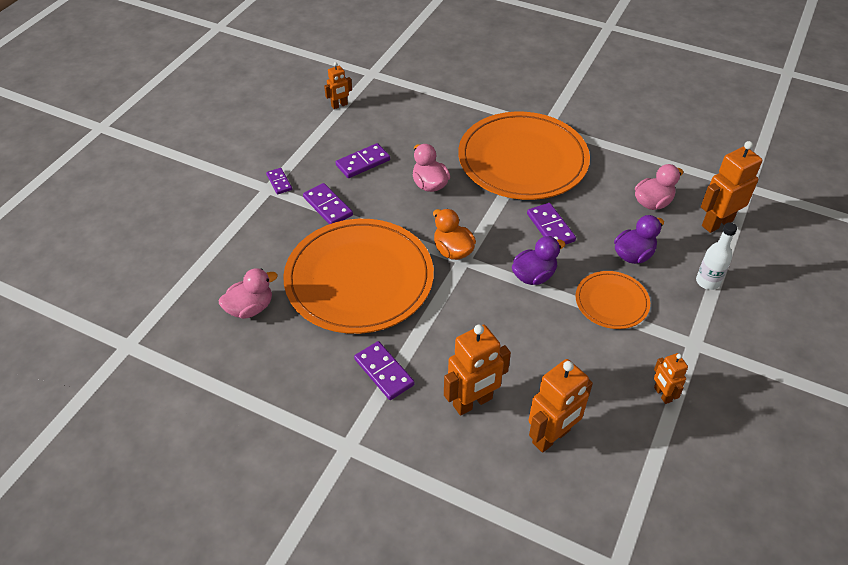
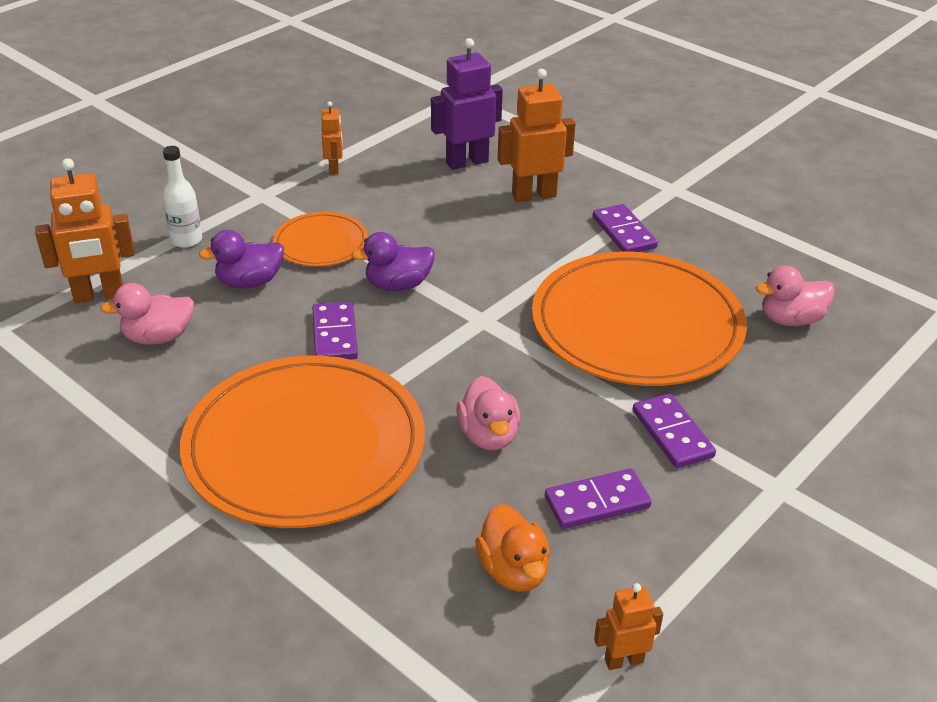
camera: 165 degrees left, 10 degrees down
(279, 182) = (759, 496): purple domino -> none
(453, 250) = (493, 333): orange duck -> orange duck (513, 571)
(551, 437) = (466, 162): orange robot -> purple robot

